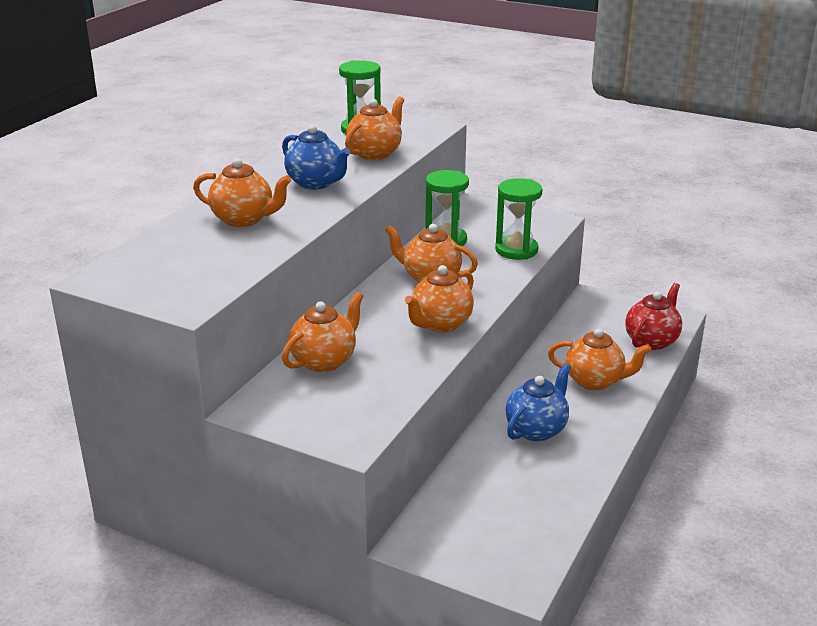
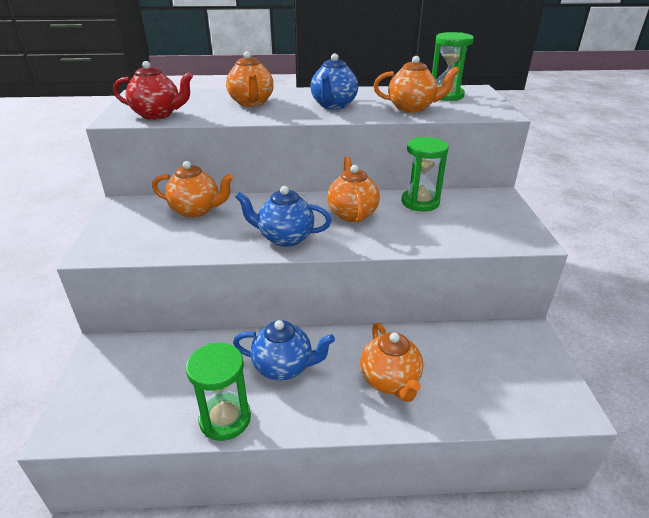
camera: 60 degrees right, 5 degrees up
(440, 324) = (285, 238): orange teapot -> blue teapot
(516, 250) = (448, 236): green hourglass -> green hourglass (225, 419)
(651, 341) = (504, 402): red teapot -> red teapot (158, 115)

